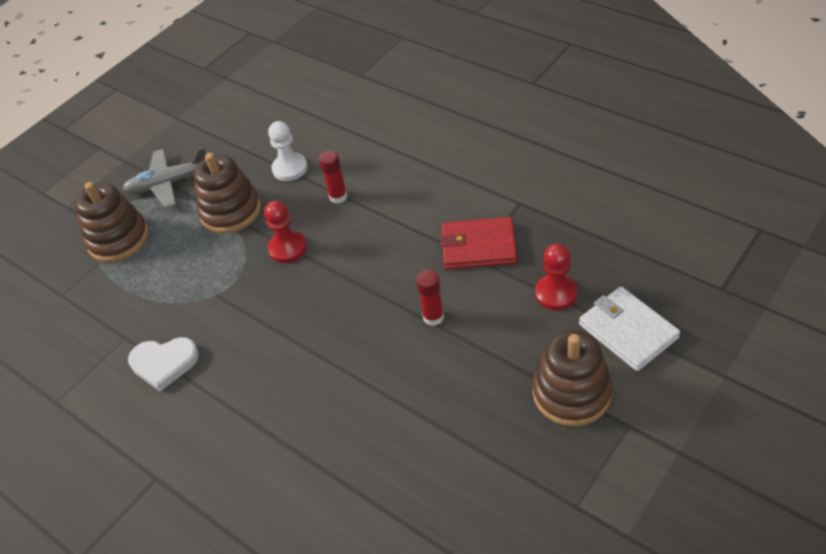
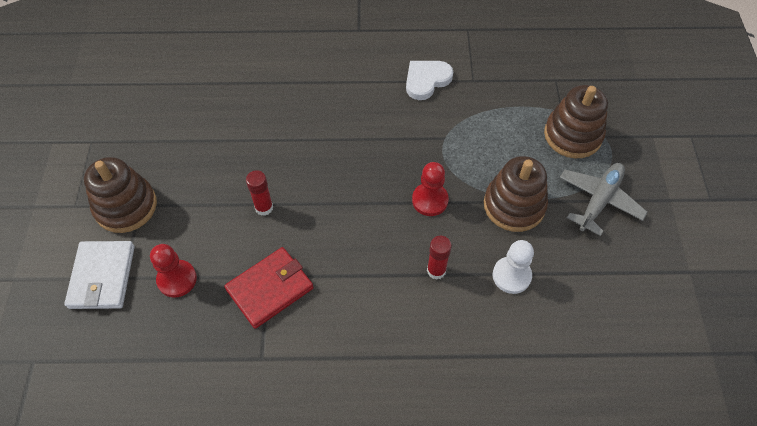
camera: 135 degrees right, 10 degrees up
(628, 331) = (102, 277): white wallet -> white wallet turned 75 degrees clockwise

